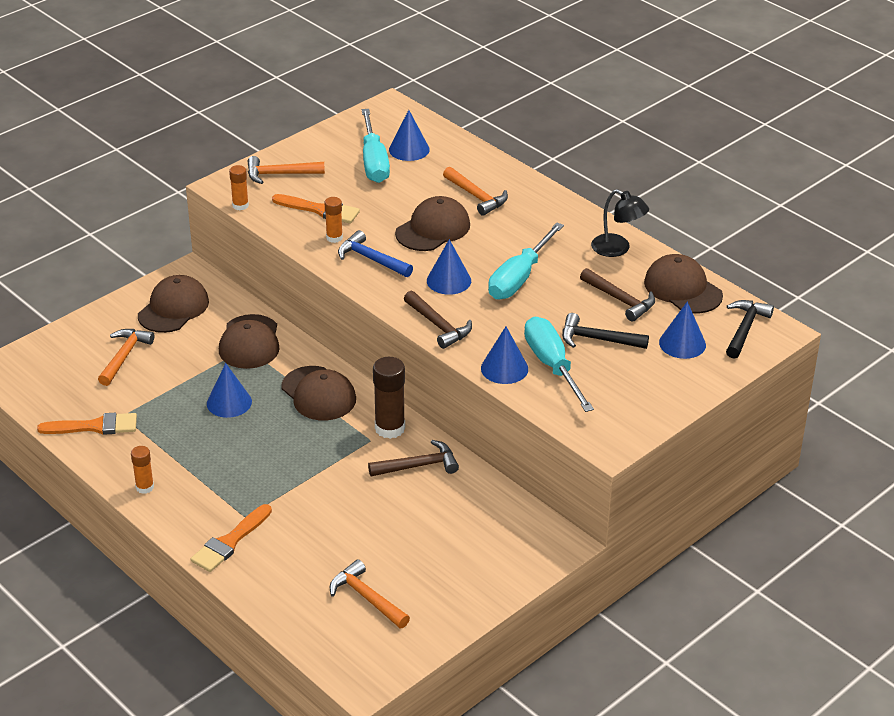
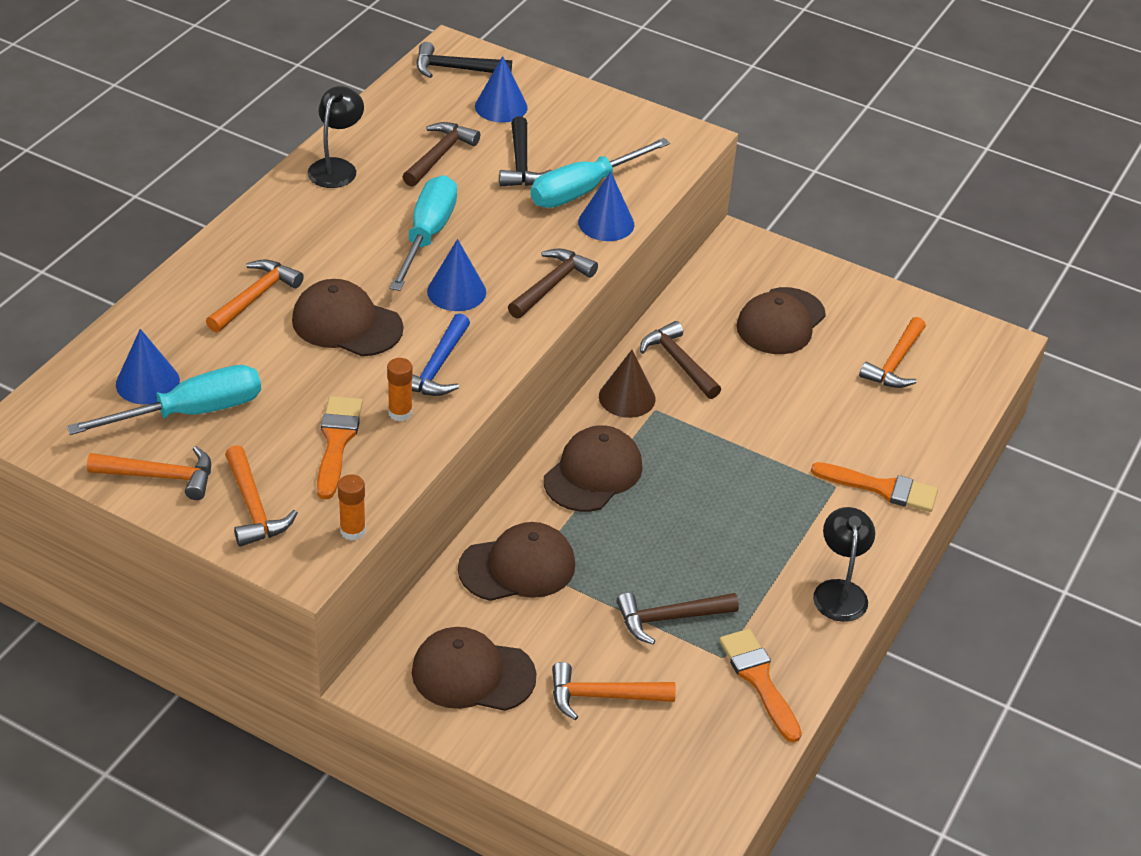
camera: 110 degrees left, 5 degrees up
(145, 487) = (839, 591): orange glue stick -> black lamp
(168, 399) = (670, 618): none -> brown hammer
(229, 402) = (648, 554): blue cone -> none
(323, 146) = (160, 476): none -> orange hammer
(390, 428) = (627, 397): brown glue stick -> brown cone
(519, 278) = (427, 235): turquoise screwdriver -> turquoise screwdriver turned 90 degrees counterclockwise
(682, 289) = (399, 114): brown cap -> brown cap (780, 322)

